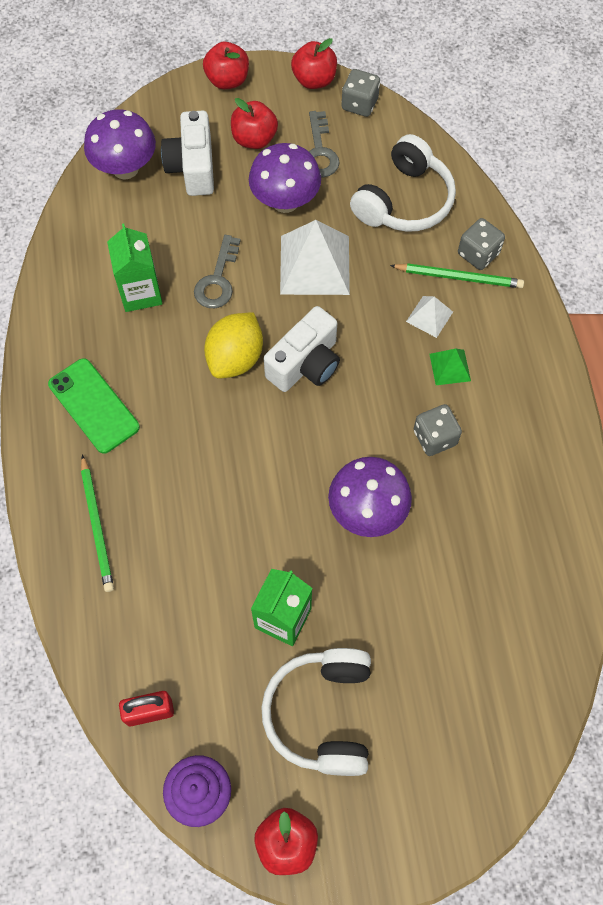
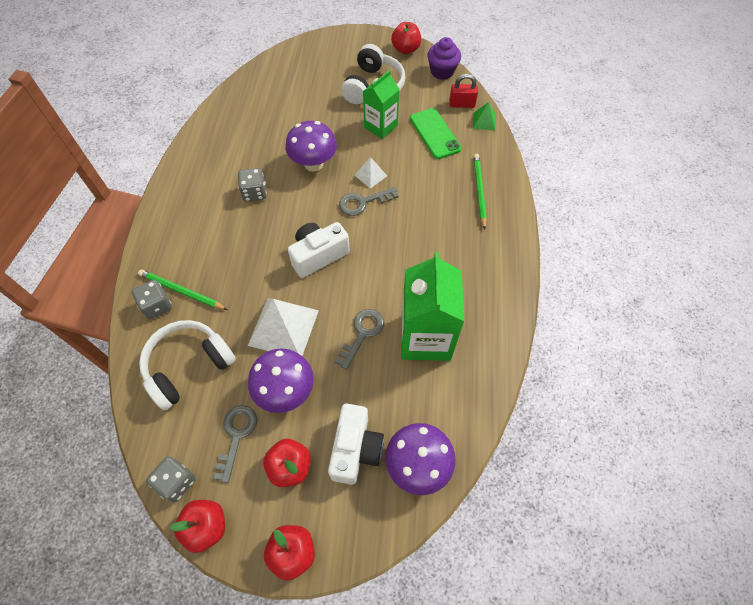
camera: 165 degrees left, 5 degrees down
(93, 406) = (473, 261): green phone -> green phone (435, 133)
(140, 292) = (425, 337): green carton -> green carton, size x1.61
(235, 358) = (366, 271): yellow lemon -> none
(269, 461) = (363, 202): none -> grey key
(429, 316) = (218, 268): white pyramid -> white pyramid (370, 175)
(450, 367) = (222, 231): green pyramid -> green pyramid (484, 121)

